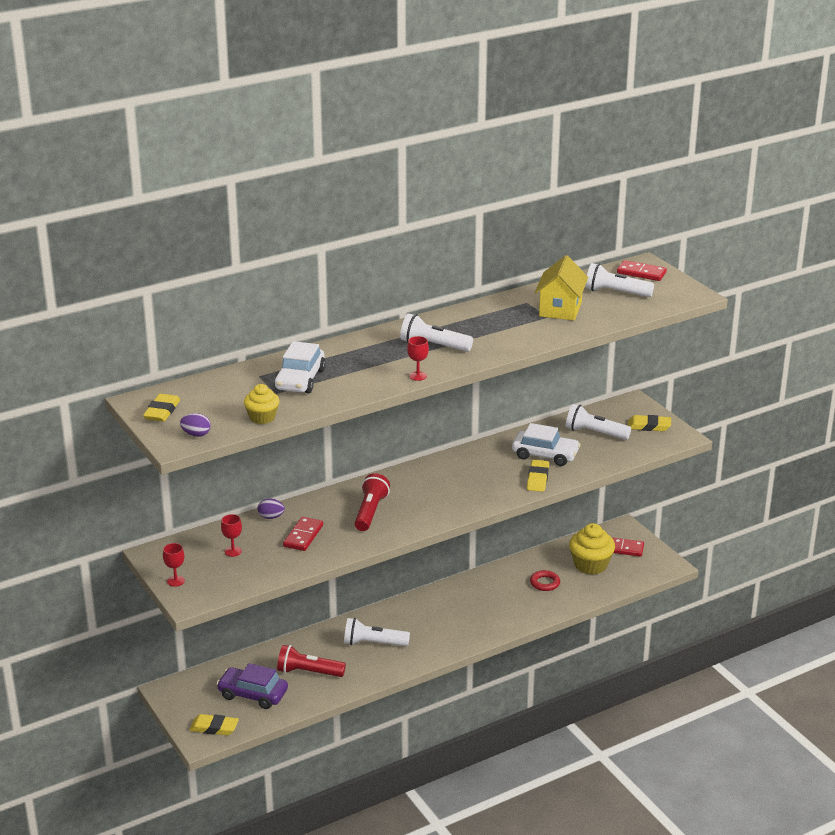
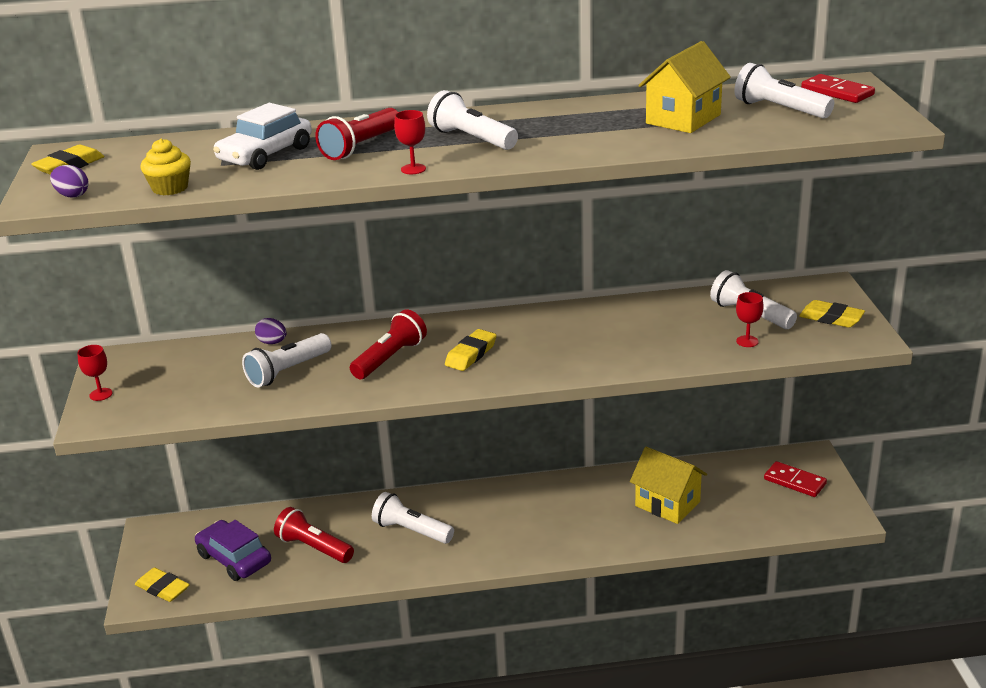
camera: 25 degrees right, 0 degrees up
(233, 551) = (194, 373): red goblet -> red goblet (747, 341)
(303, 536) = (288, 371): red domino -> white flashlight
(362, 363) = (361, 147): none -> red flashlight
(537, 479) = (631, 357): yellow eraser -> yellow eraser (471, 354)
(545, 455) = (663, 330): white car -> none
(545, 583) = (667, 504): red ring -> yellow house
(590, 565) = (741, 494): yellow cupcake -> none

